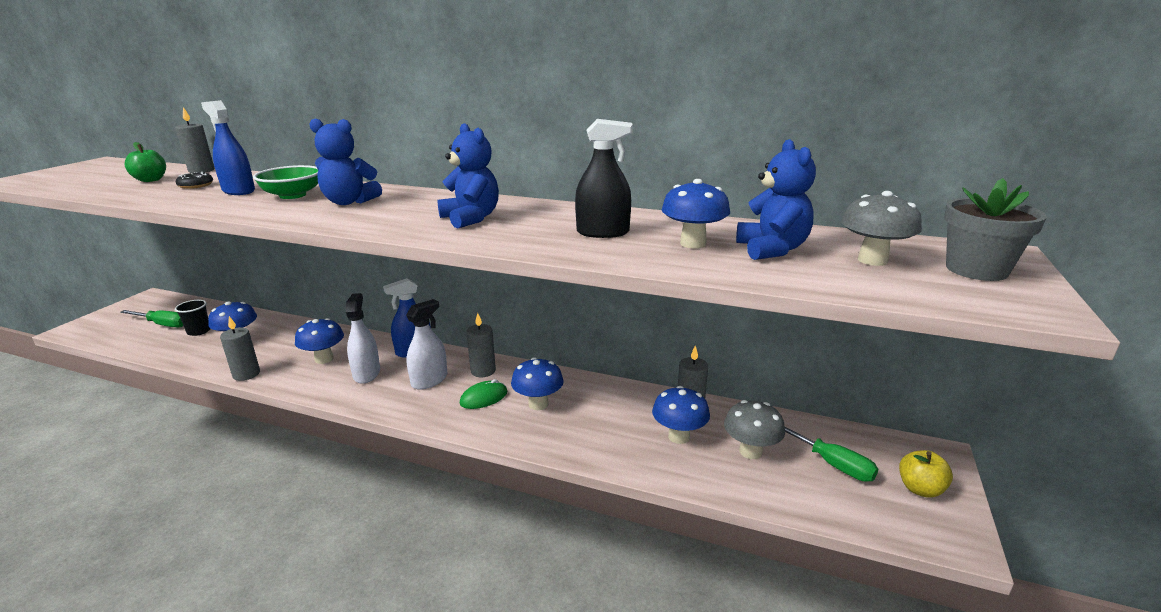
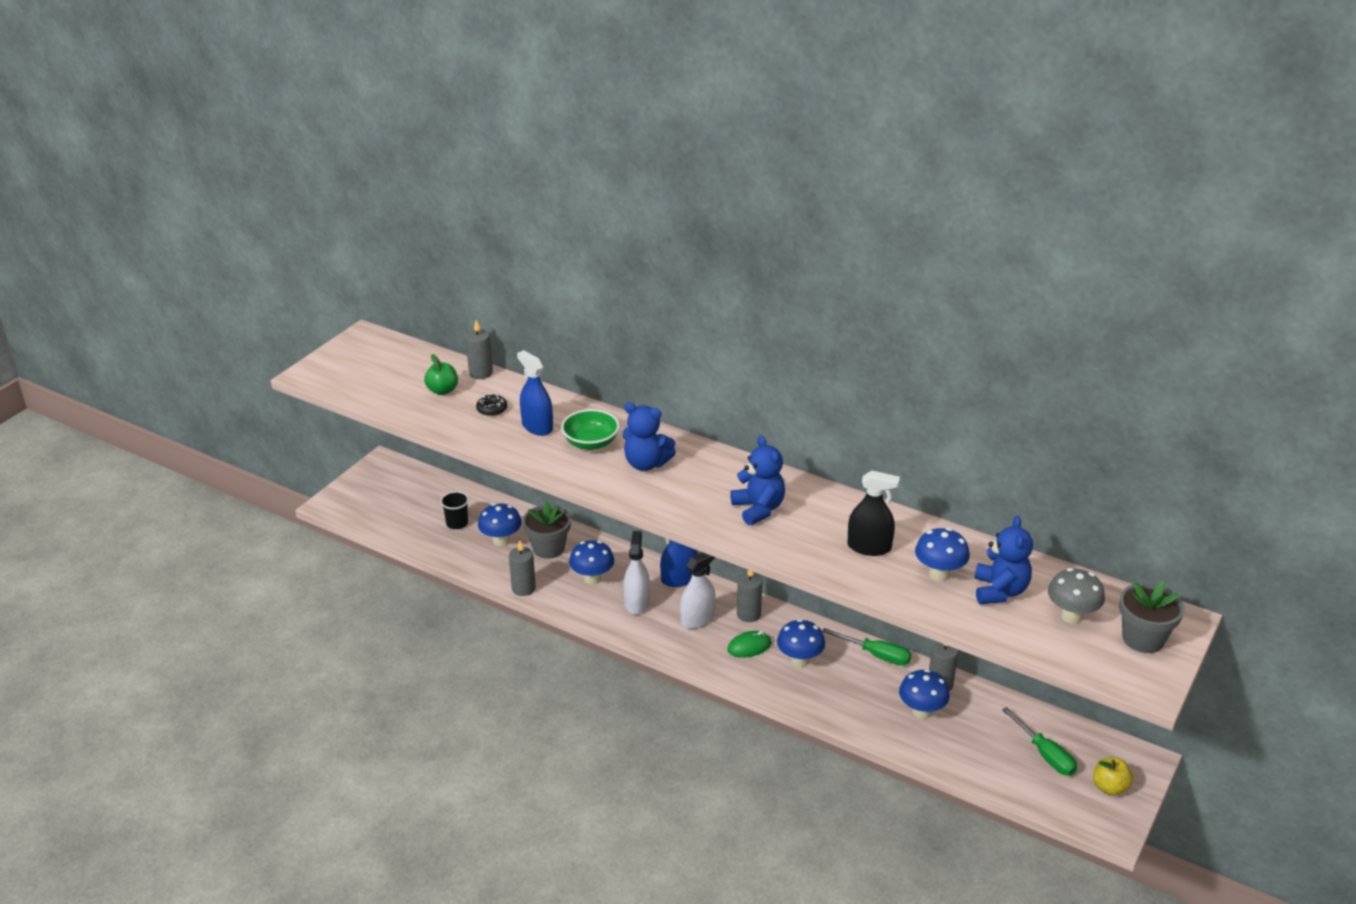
camera: 10 degrees right, 10 degrees up
(162, 324) = (416, 508): green screwdriver -> green screwdriver (876, 655)
(286, 340) = (548, 548): none -> grey flower pot
(750, 451) = (980, 735): grey mushroom -> none

